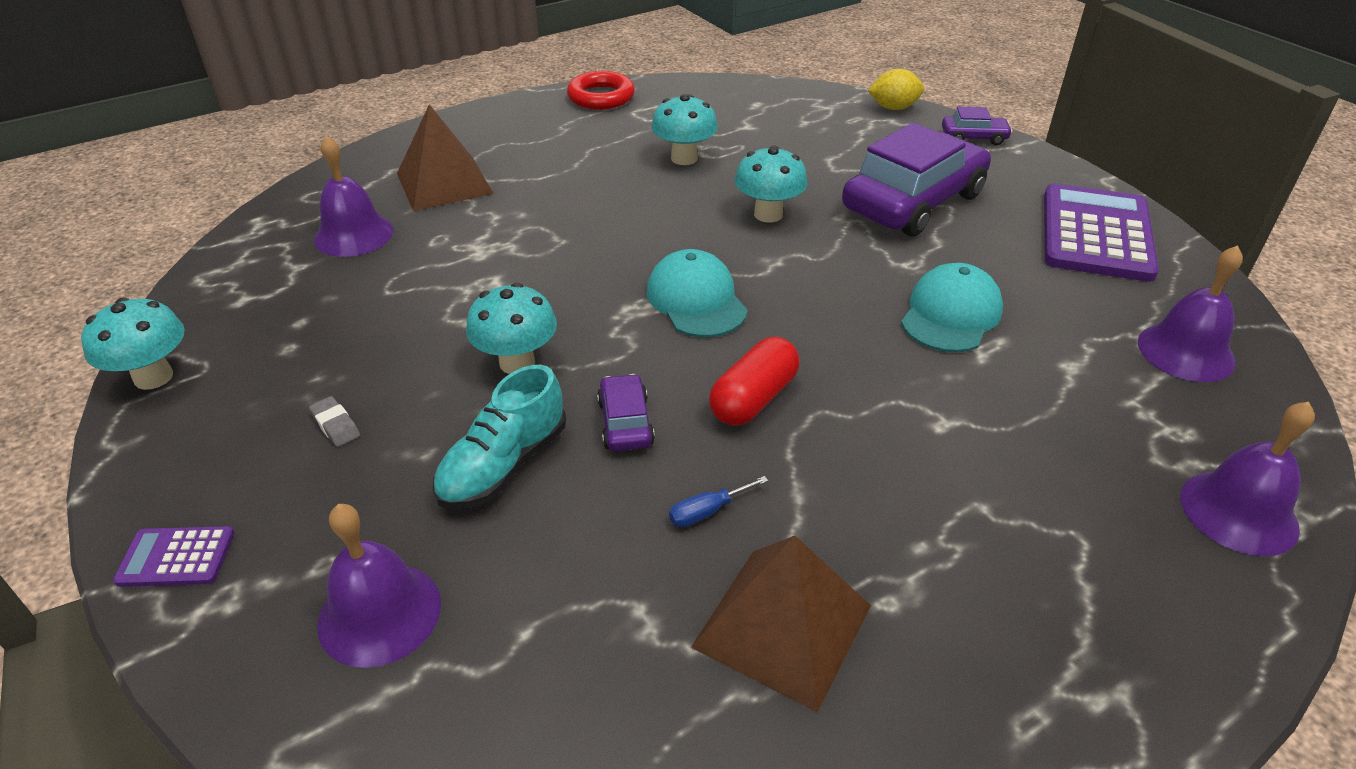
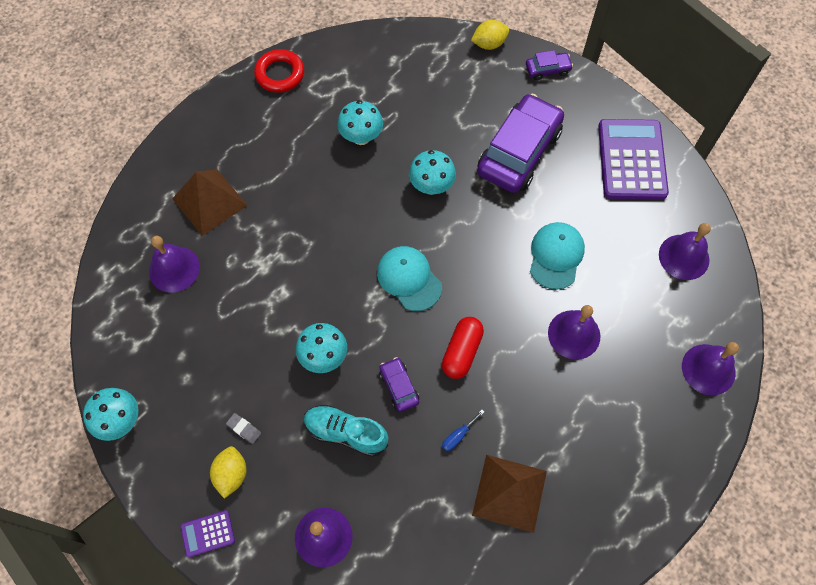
camera: 15 degrees left, 25 degrees up
(275, 481) = (231, 474): none -> yellow lemon
(504, 465) = (346, 433): turquoise shoe -> turquoise shoe turned 90 degrees clockwise
(966, 413) = (574, 334): none -> purple bell

